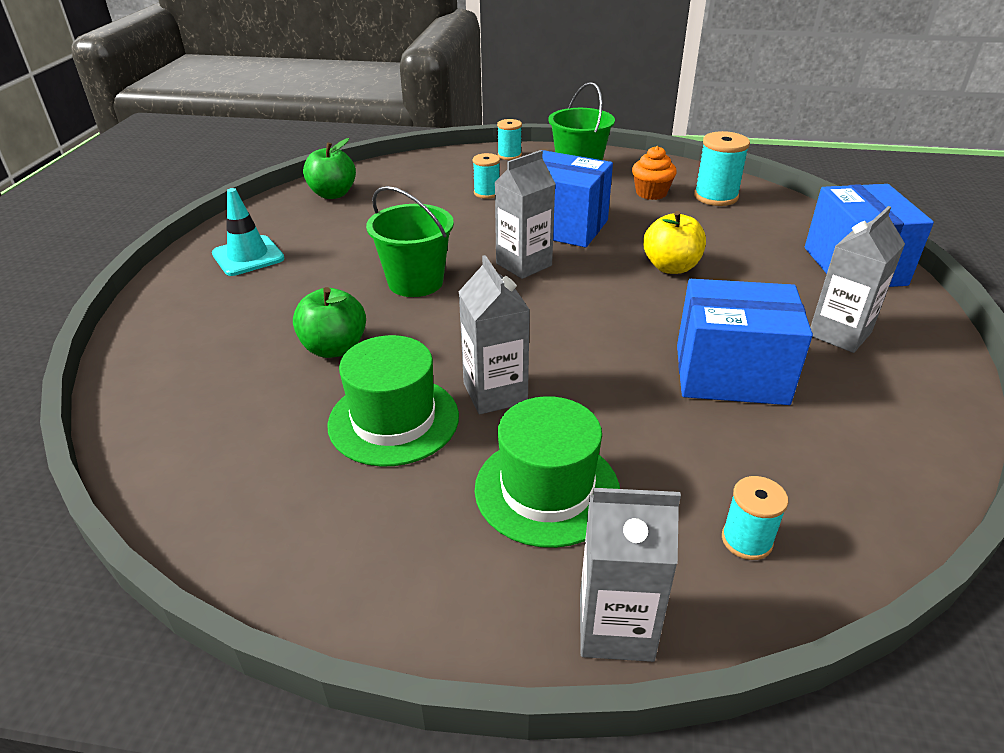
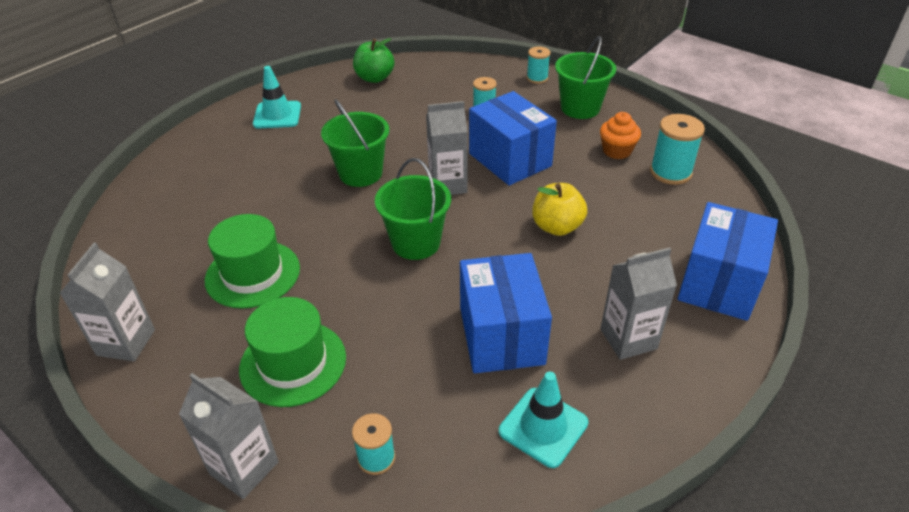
camera: 30 degrees right, 5 degrees up
(334, 348) = (266, 207): green apple -> none
(495, 393) = (328, 281): grey carton -> grey carton (126, 342)
(550, 325) = (416, 243): none -> green bucket
(730, 374) = (501, 335): blue box -> blue box turned 45 degrees clockwise
(861, 436) = (543, 427): none -> turquoise traffic cone

